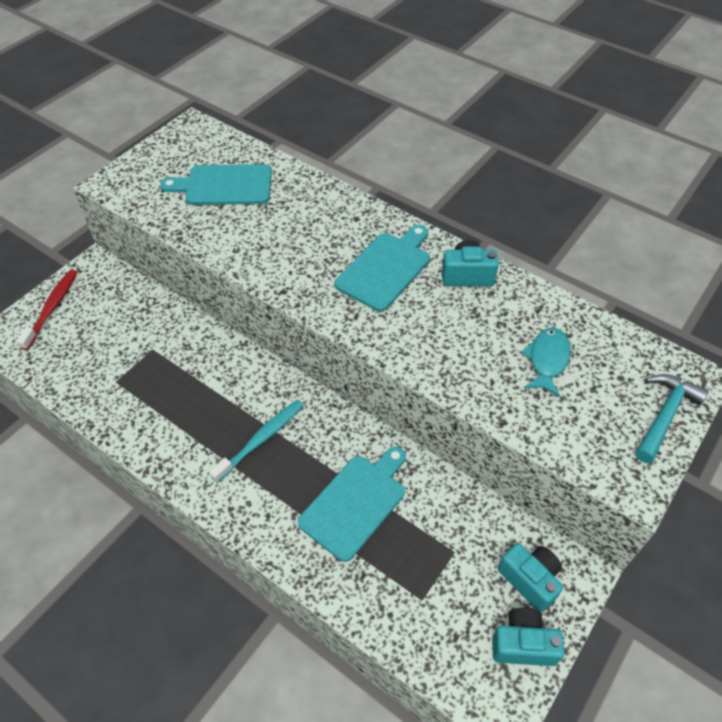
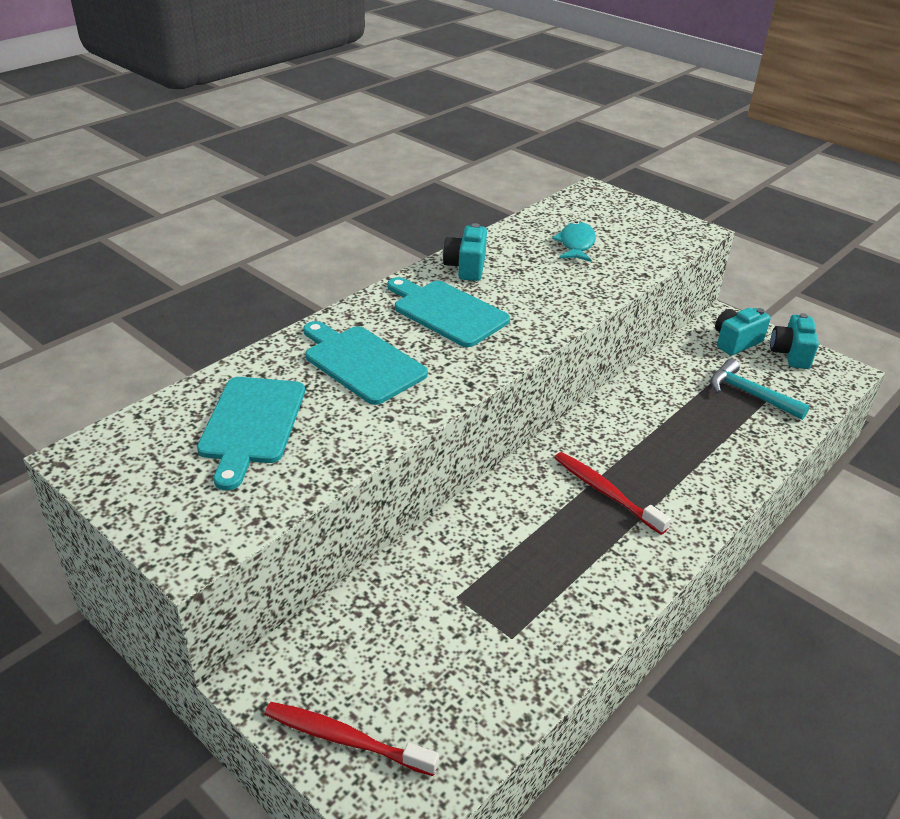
camera: 85 degrees left, 15 degrees down
(261, 439) = (605, 492): turquoise toothbrush -> red toothbrush
(356, 502) = (677, 428): turquoise cutting board -> turquoise cutting board (361, 362)
(547, 360) = (576, 244): turquoise fish -> turquoise fish turned 75 degrees clockwise
(664, 415) = (631, 208): turquoise hammer -> turquoise hammer (749, 394)

